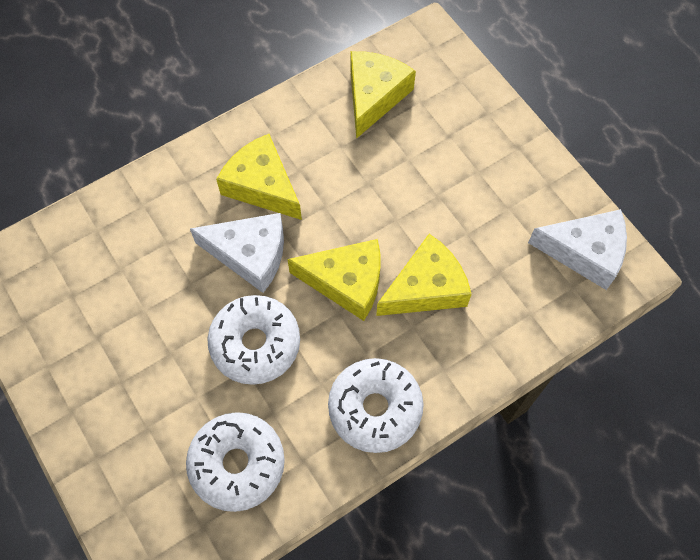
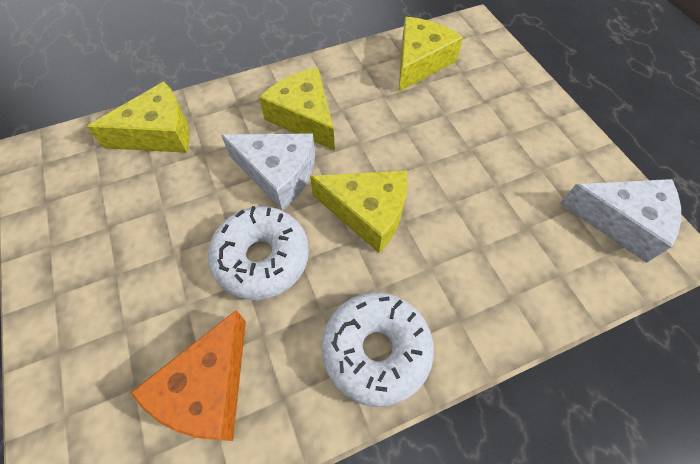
camera: 10 degrees right, 5 degrees down
(237, 464) = (207, 388): white donut -> orange cheese
(426, 288) = (449, 230): yellow cheese -> yellow cheese (158, 133)

